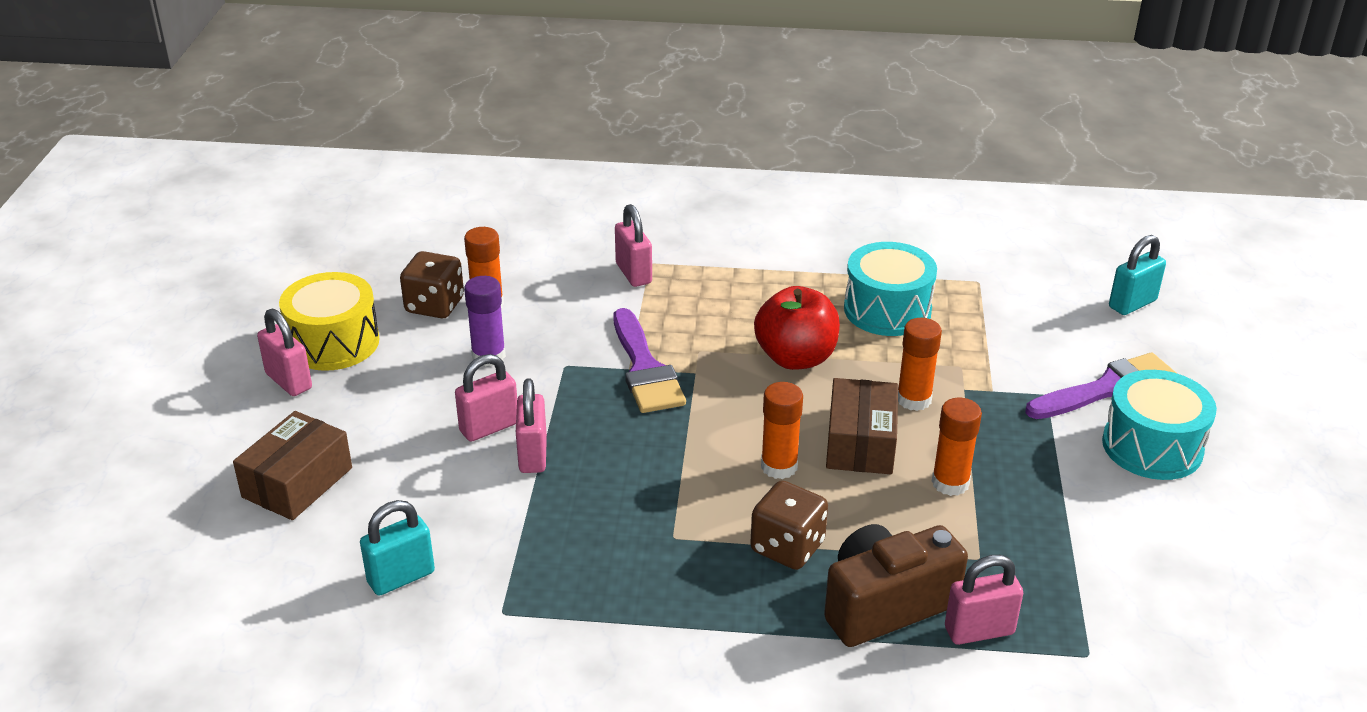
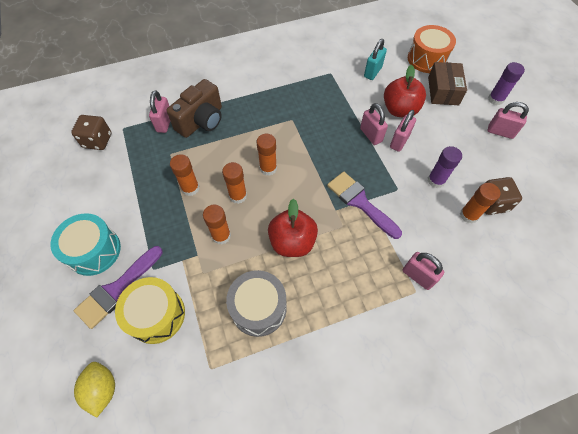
camera: 155 degrees right, 25 degrees up
(217, 432) = (495, 99): none -> purple glue stick
(242, 562) = (427, 59): none -> orange drum
(333, 342) = (508, 160): yellow drum -> yellow drum (156, 315)
(428, 478) = (400, 110): none -> red apple
(787, 547) = (247, 131): brown dice -> brown dice (97, 141)
(860, 443) = (238, 196): brown box -> orange glue stick
(887, 310) = (258, 308): turquoise drum -> grey drum
(979, 631) = (164, 123): pink padlock -> pink padlock turned 45 degrees counterclockwise
(1132, 304) = (102, 389): turquoise padlock -> yellow lemon

